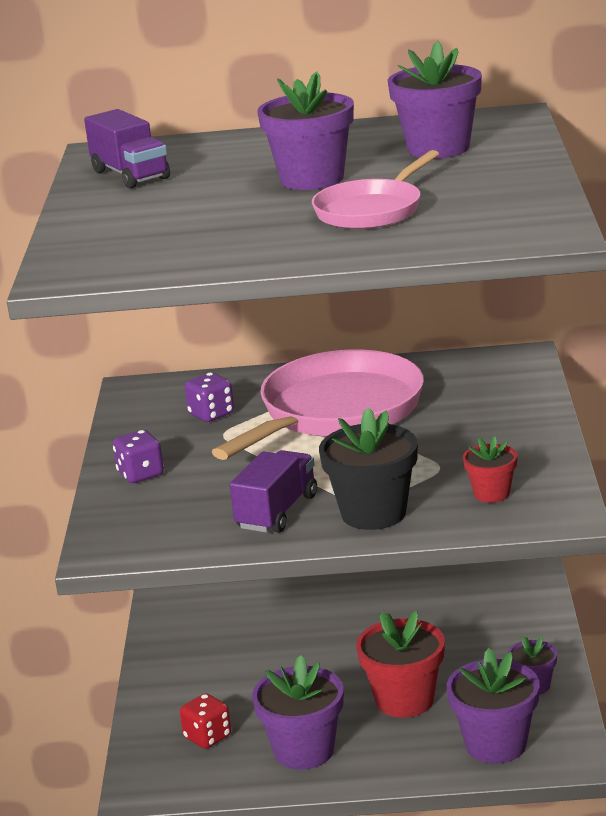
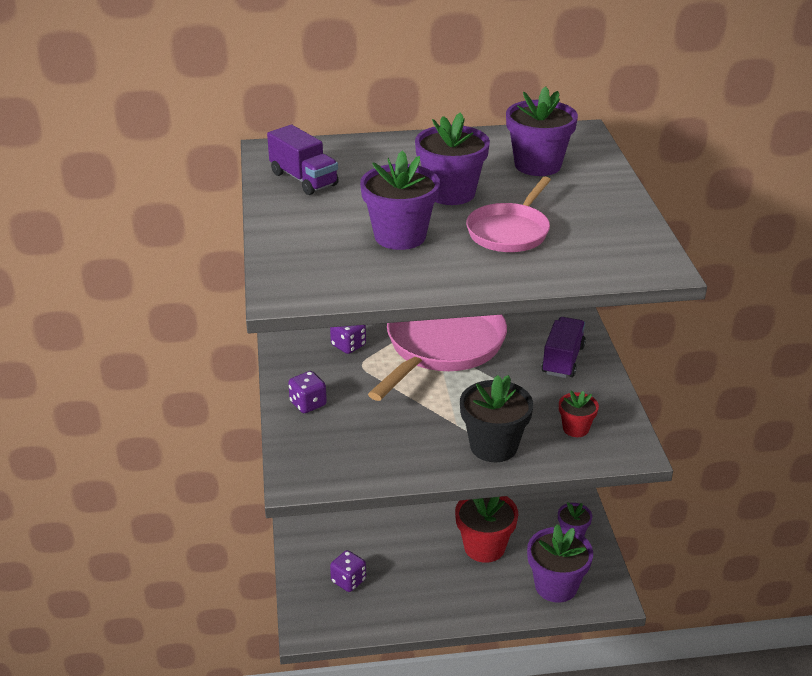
camera: 10 degrees left, 10 degrees up
(207, 737) = (348, 581): red dice -> purple dice
(277, 512) = (421, 443): purple truck -> purple truck (563, 360)
(304, 751) = (421, 592): purple flower pot -> purple flower pot (400, 236)

